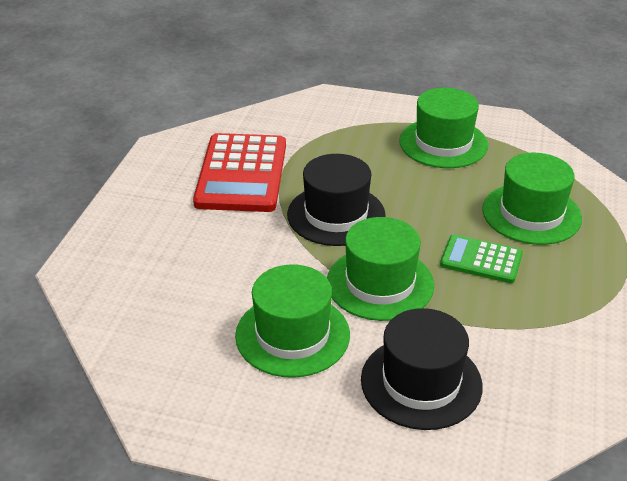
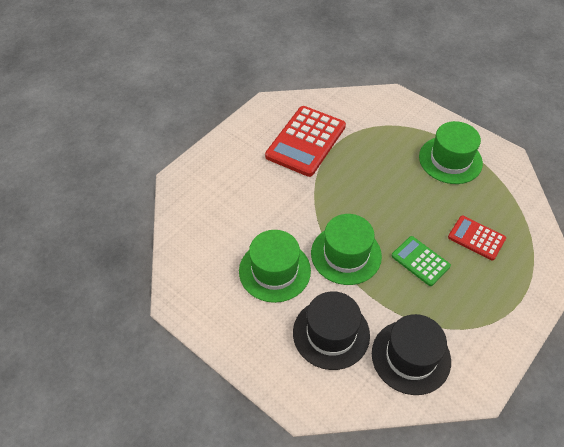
camera: 25 degrees right, 15 degrees up
(336, 215) = (347, 193): black hat -> black hat (411, 357)
(531, 214) = (476, 238): green hat -> red calculator

